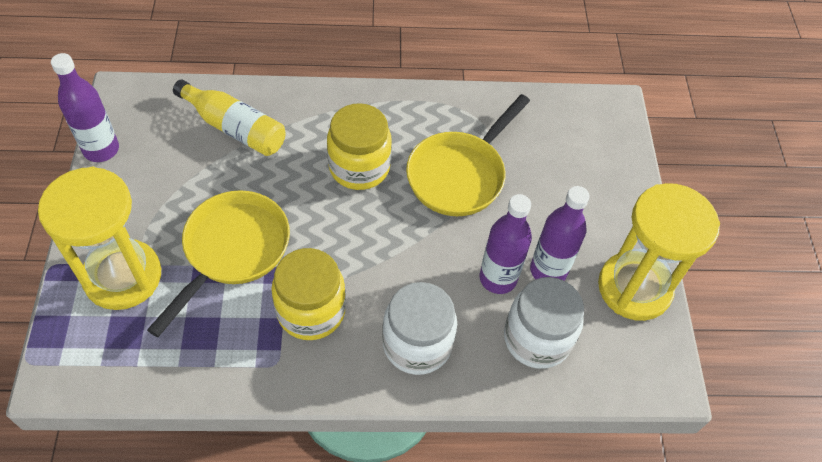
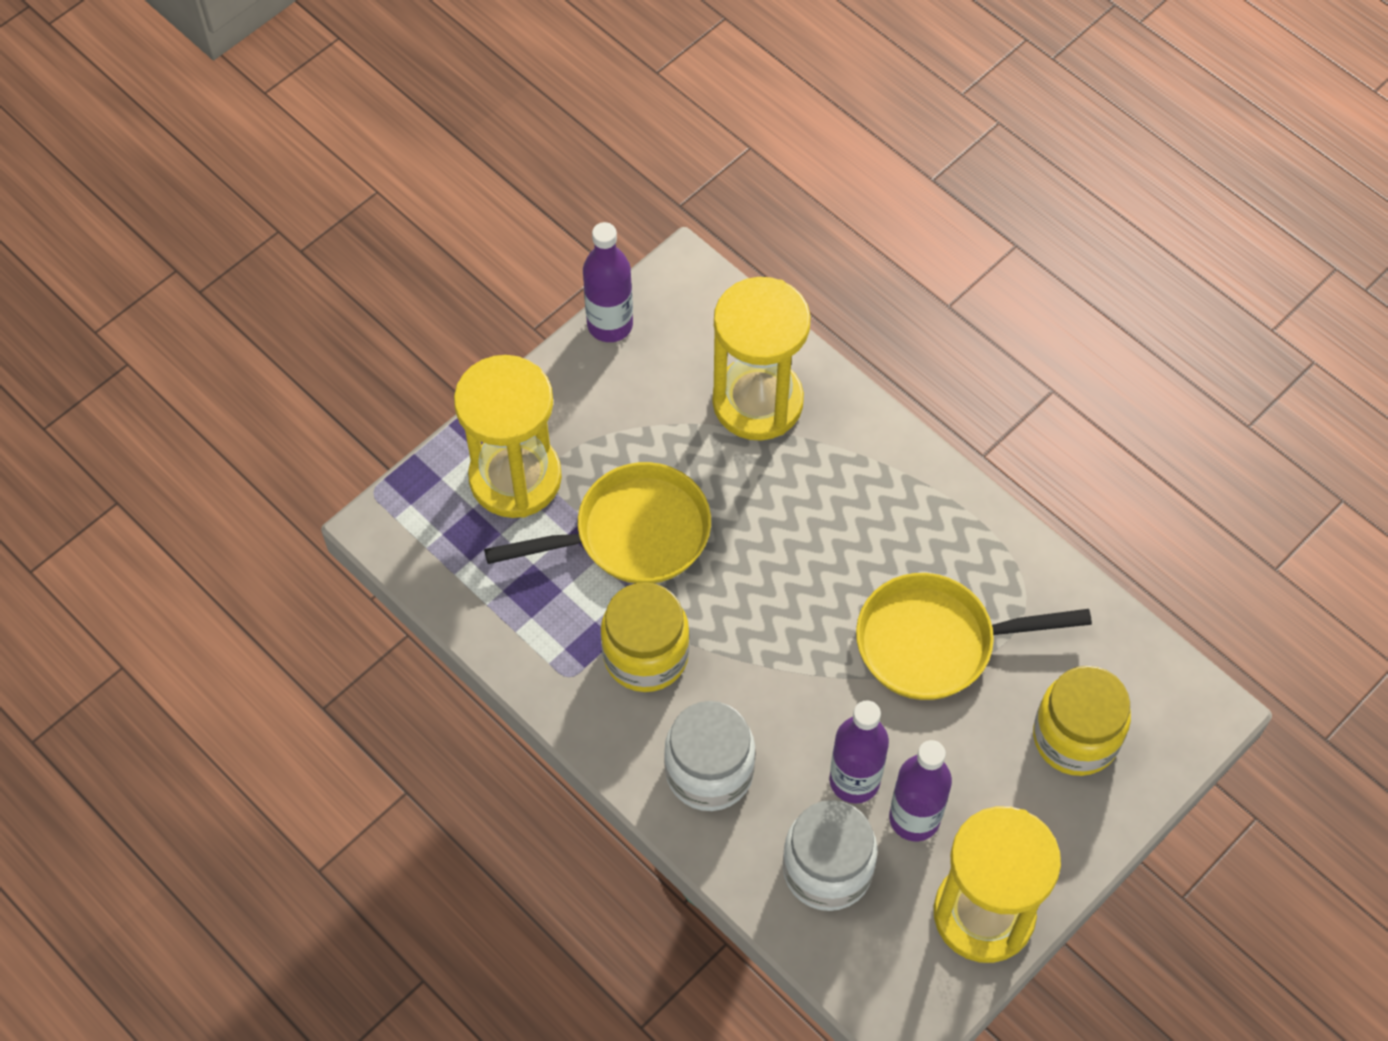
camera: 50 degrees right, 5 degrees up
(235, 128) = (757, 402): yellow bottle -> yellow hourglass
(359, 167) = (839, 548): yellow jar -> yellow jar (1075, 737)

